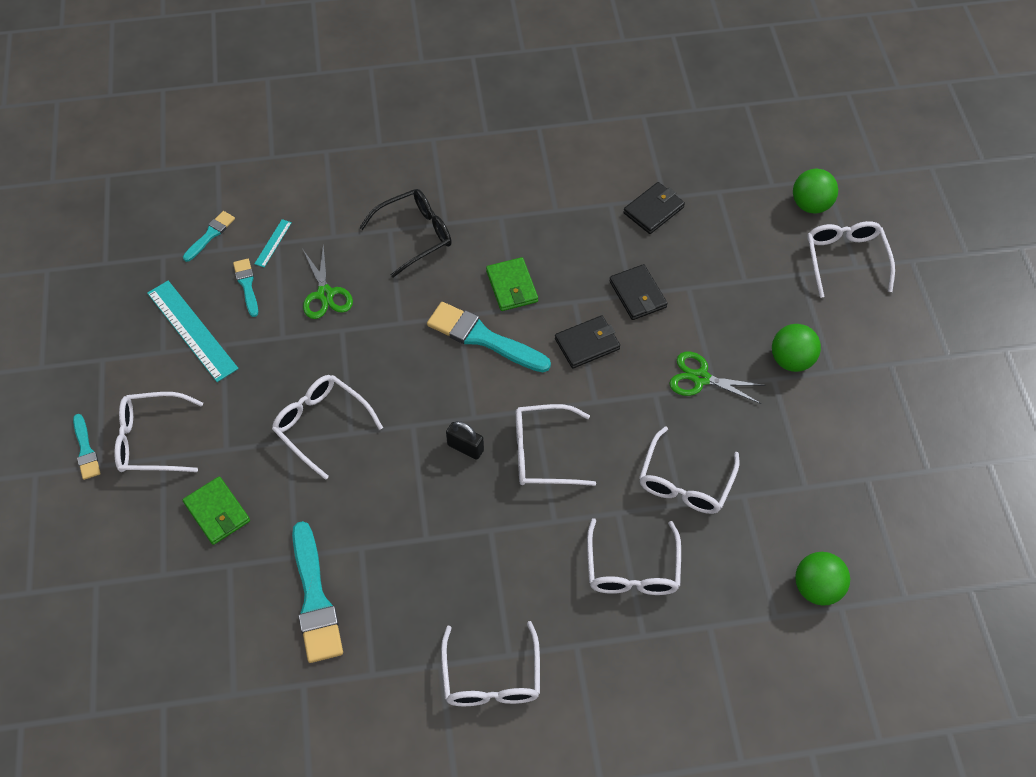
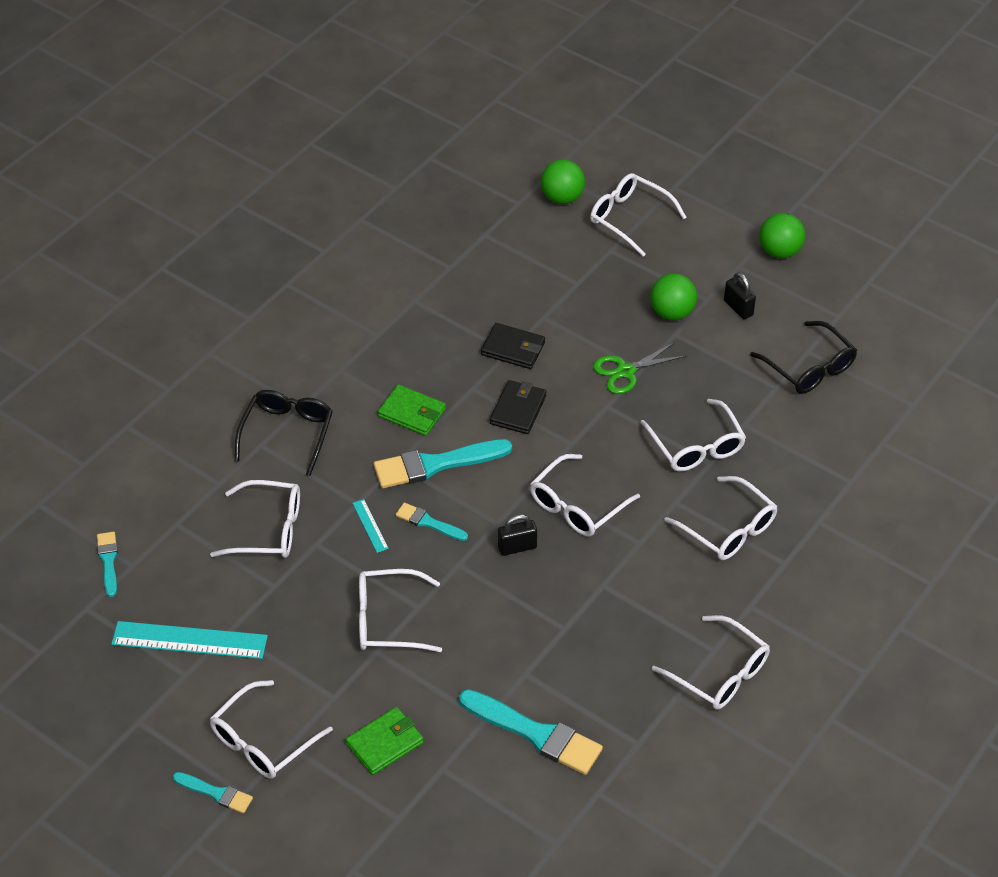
camera: 45 degrees left, 10 degrees down
(217, 512) = (385, 743): green wallet -> green wallet turned 45 degrees counterclockwise
(247, 285) = (192, 573): turquoise brush -> turquoise brush (428, 522)
(273, 243) = (173, 526): turquoise ruler -> turquoise ruler (370, 525)
(325, 294) = (269, 529): green scissors -> white glasses
(653, 210) = (453, 282): black wallet -> none
(817, 587) = (855, 443): green ball -> green ball (779, 251)
(850, 398) = (738, 308): none -> black padlock
(852, 494) = (809, 368): none -> black glasses

